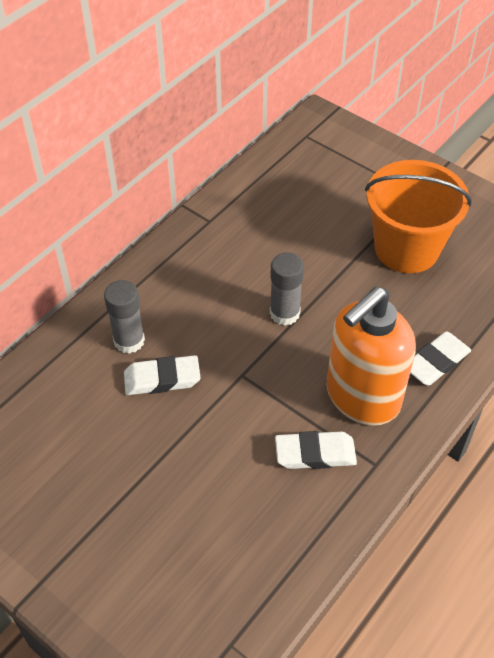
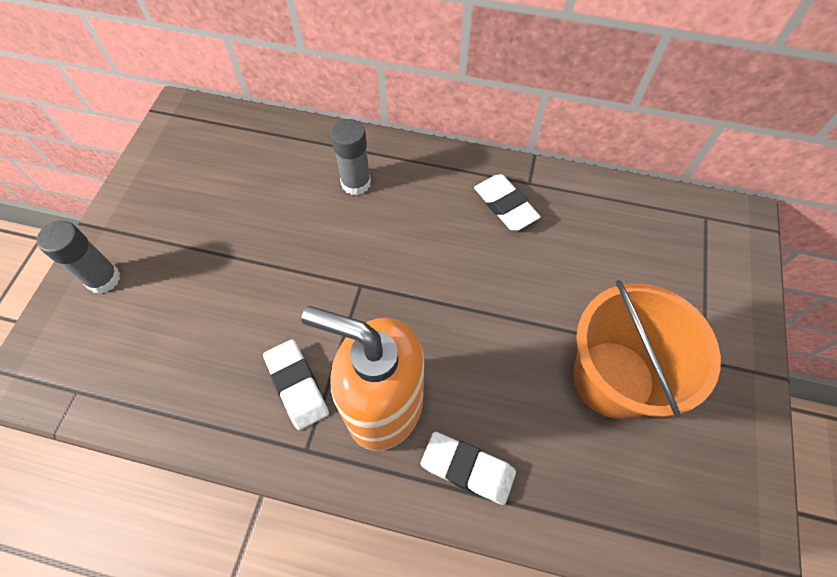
camera: 65 degrees right, 10 degrees up
(162, 379) = (327, 224): white eraser -> white eraser (505, 205)
(284, 313) = (453, 292): grey glue stick -> grey glue stick (103, 279)

